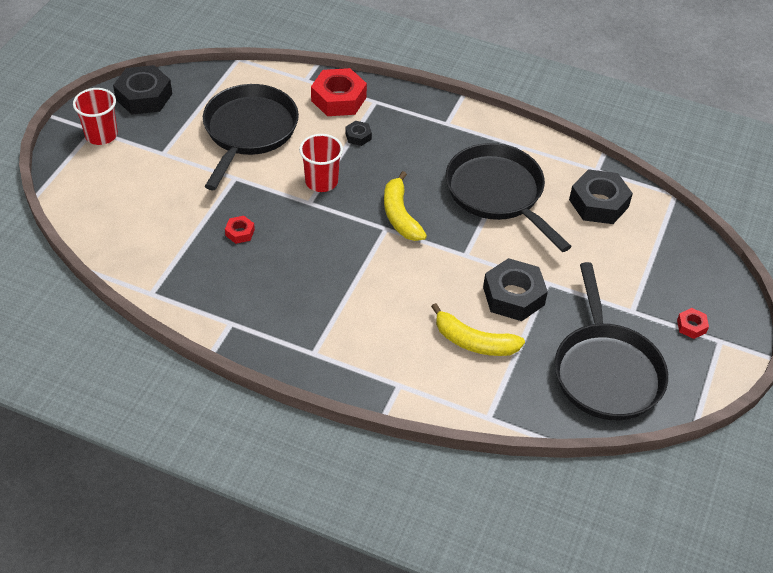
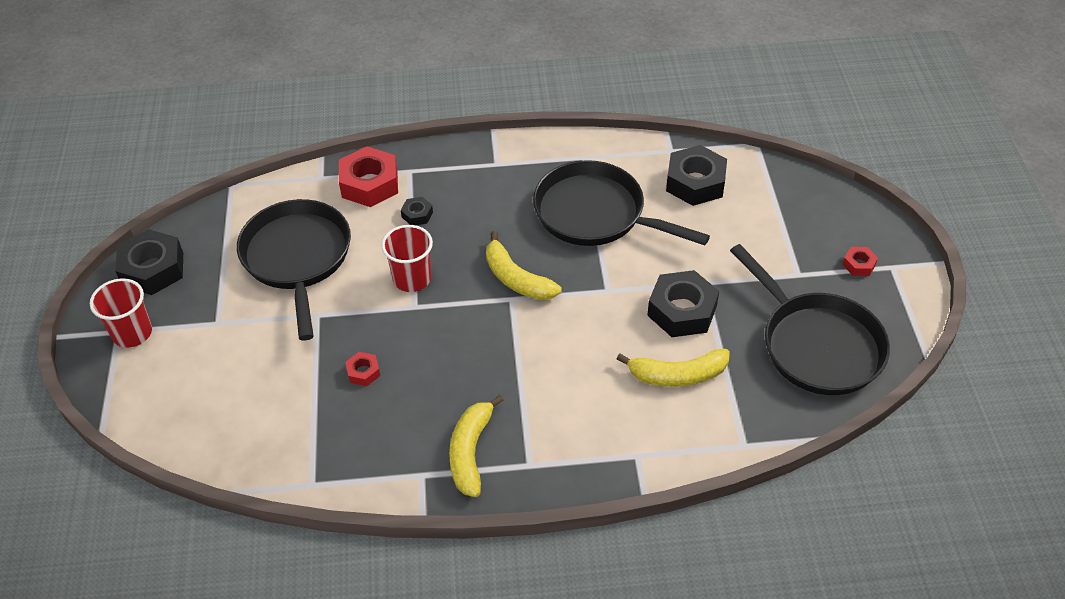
camera: 25 degrees left, 0 degrees up
(277, 324) = (470, 452): none -> yellow banana

